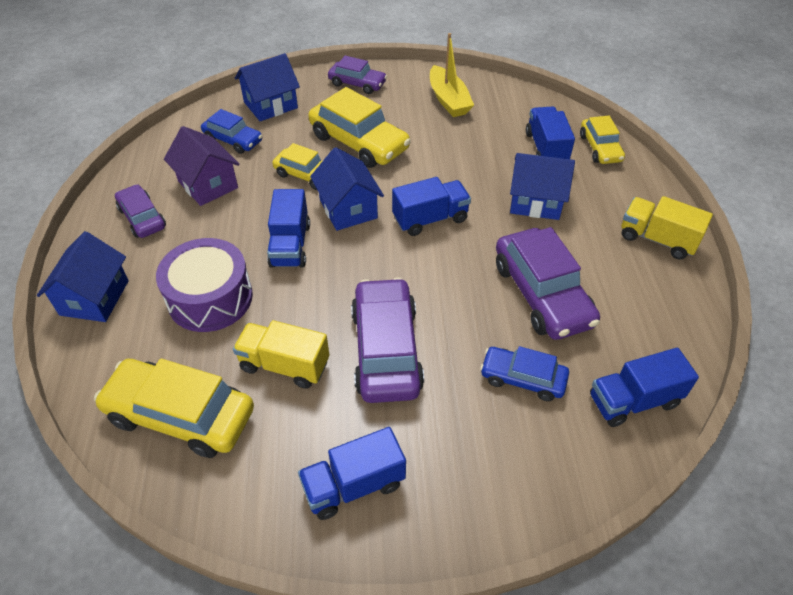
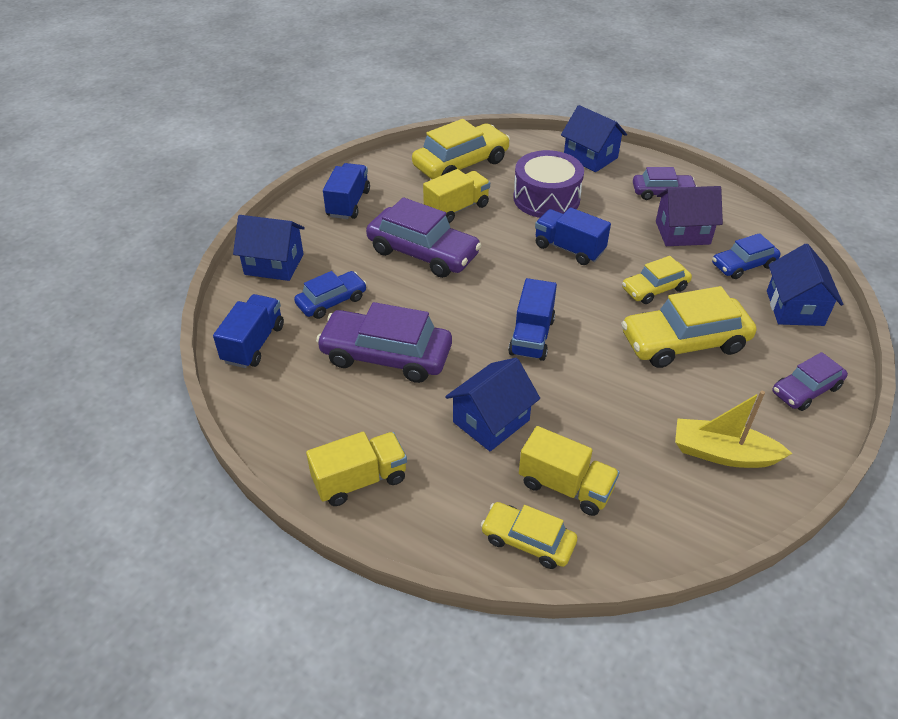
camera: 125 degrees right, 5 degrees down
(348, 209) = (587, 295): blue house -> blue house (274, 264)
(546, 149) = (565, 486): blue truck -> yellow truck

